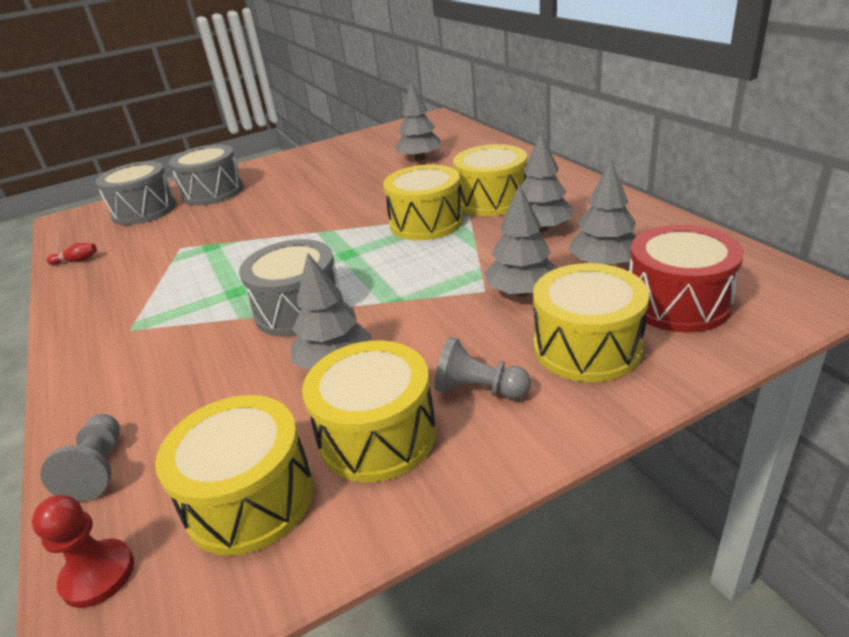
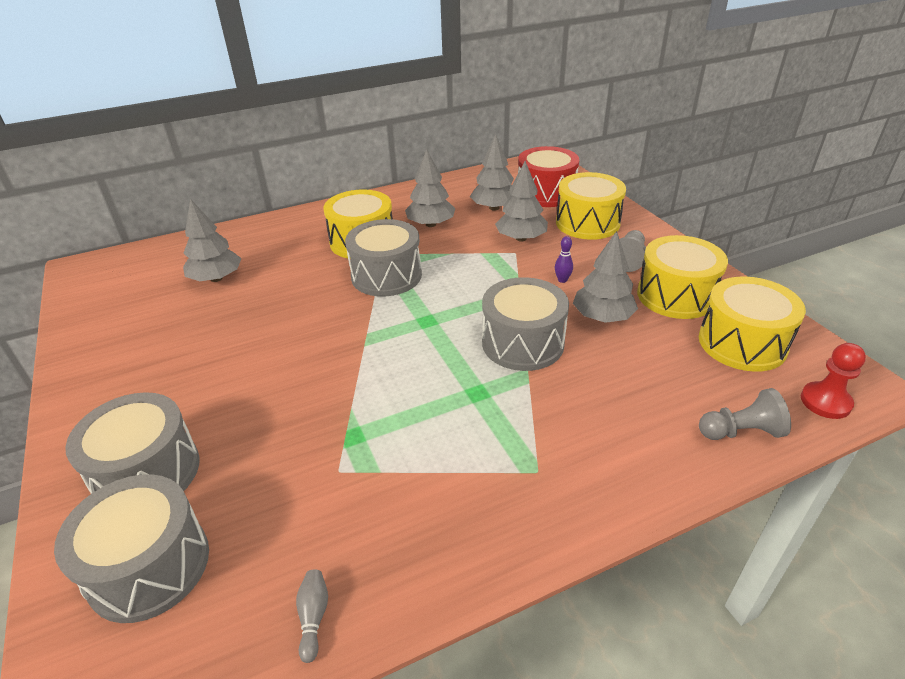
camera: 90 degrees left, 5 degrees up
(76, 260) = (313, 617): red bowling pin -> grey bowling pin
(419, 330) = (562, 280): none -> purple bowling pin
(426, 222) = (386, 275): yellow drum -> grey drum

